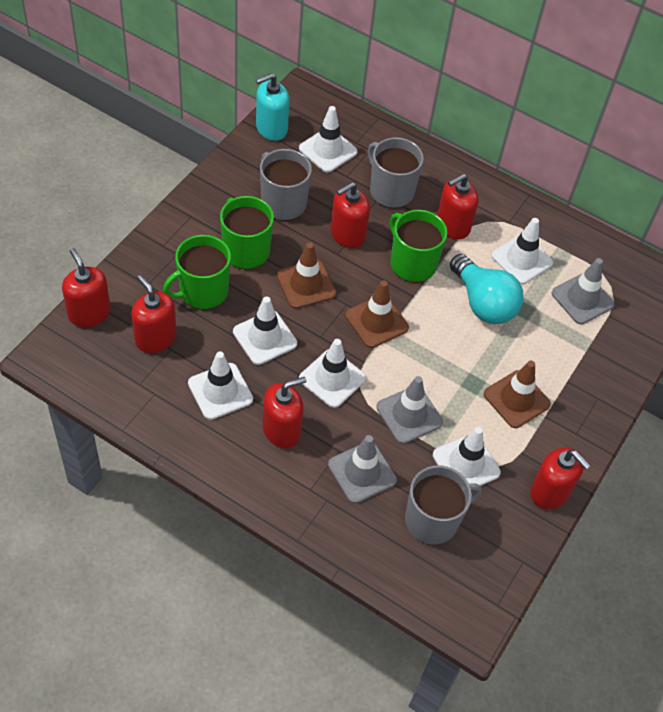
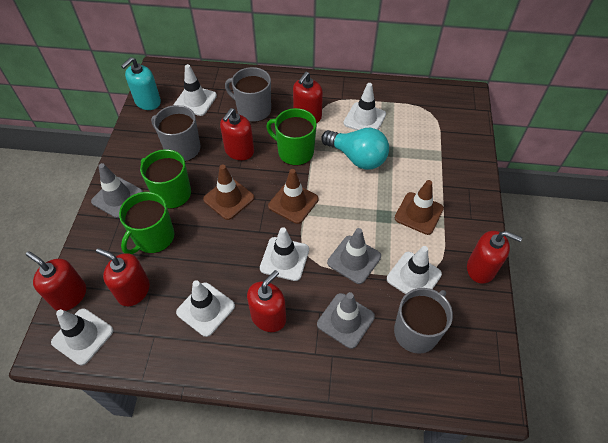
camera: 20 degrees left, 0 degrees up
(265, 337) = (218, 251): white traffic cone -> white traffic cone (82, 336)
(582, 299) = (418, 127): grey traffic cone -> grey traffic cone (117, 197)

